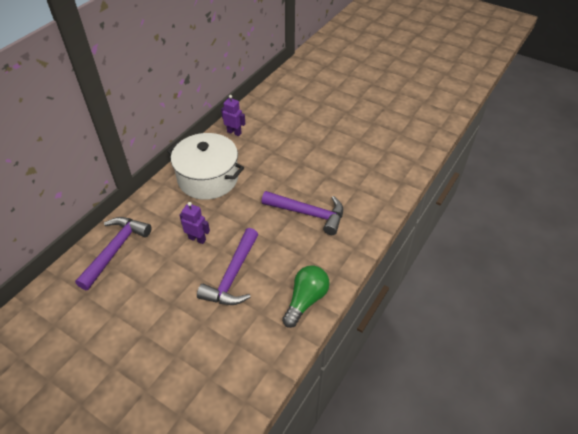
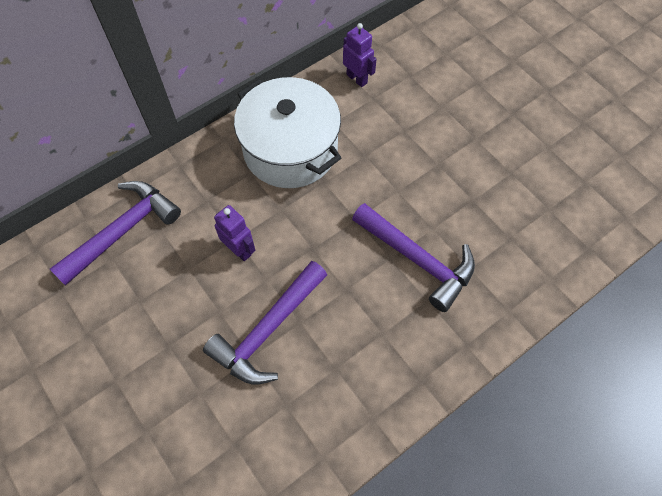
camera: 20 degrees right, 15 degrees up
(305, 300) = (358, 409): green light bulb -> none

